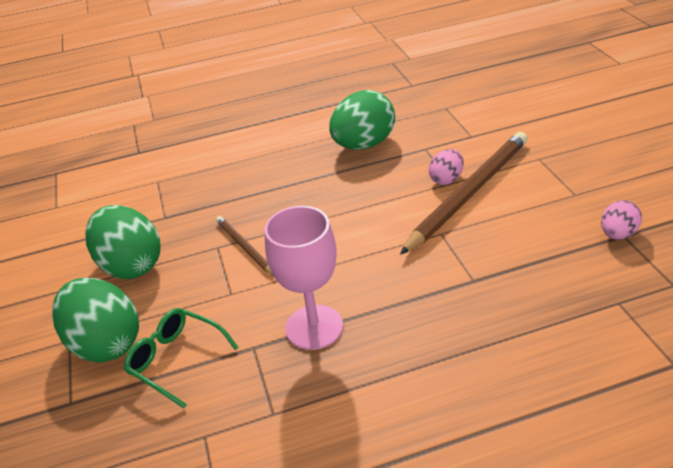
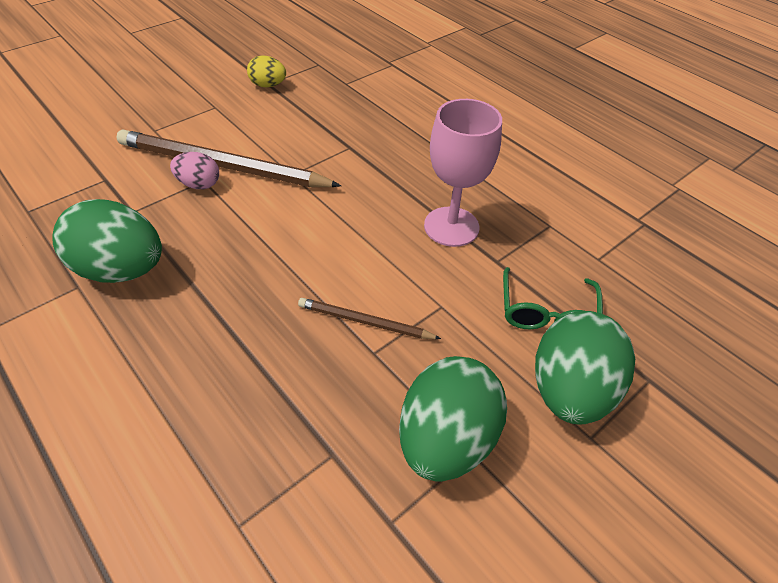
camera: 120 degrees left, 10 degrees up
(245, 247) = (365, 322): brown pencil -> brown pencil turned 75 degrees clockwise
(617, 234) = (268, 85): pink egg -> yellow egg

